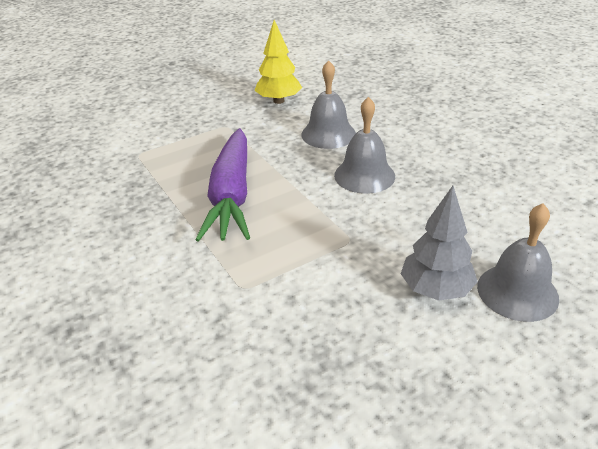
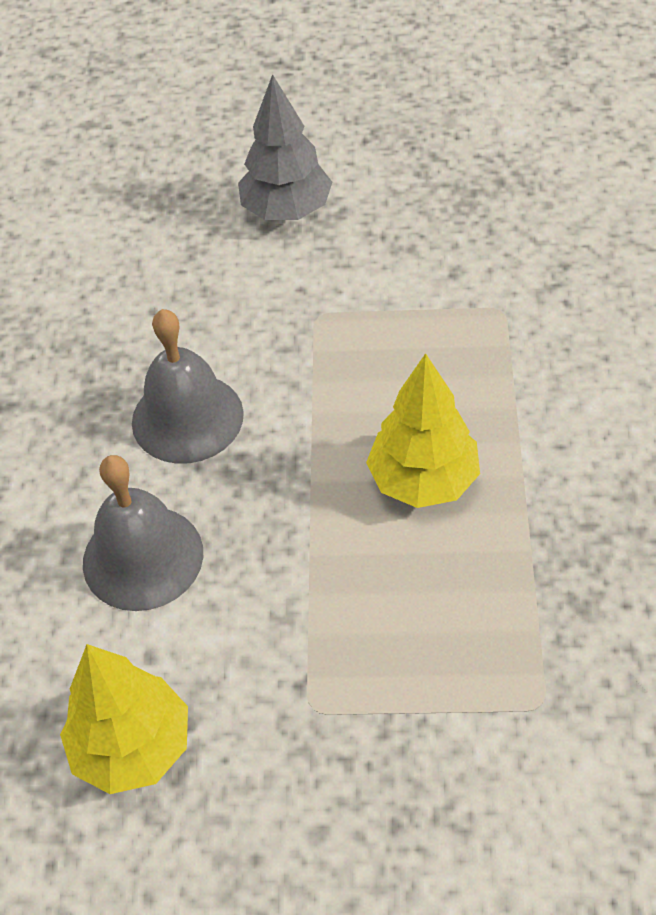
camera: 145 degrees left, 15 degrees up
(231, 195) = (423, 480): purple carrot -> yellow tree
(517, 292) = (208, 173): grey bell -> none

